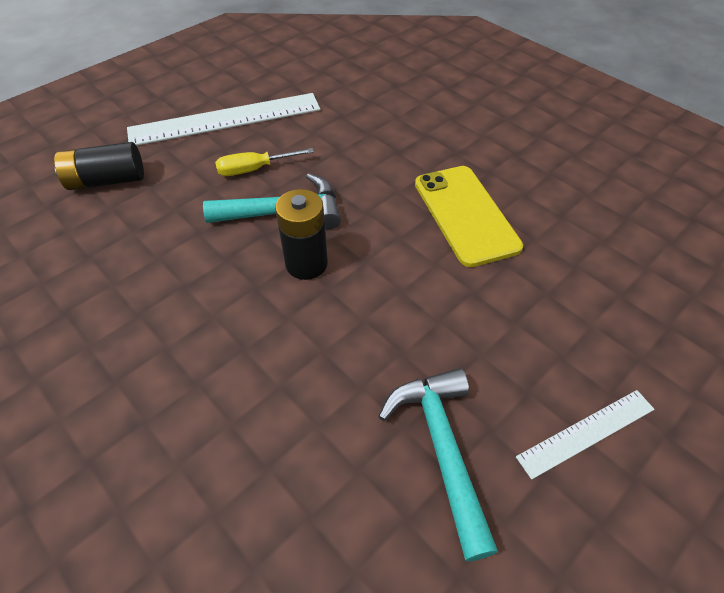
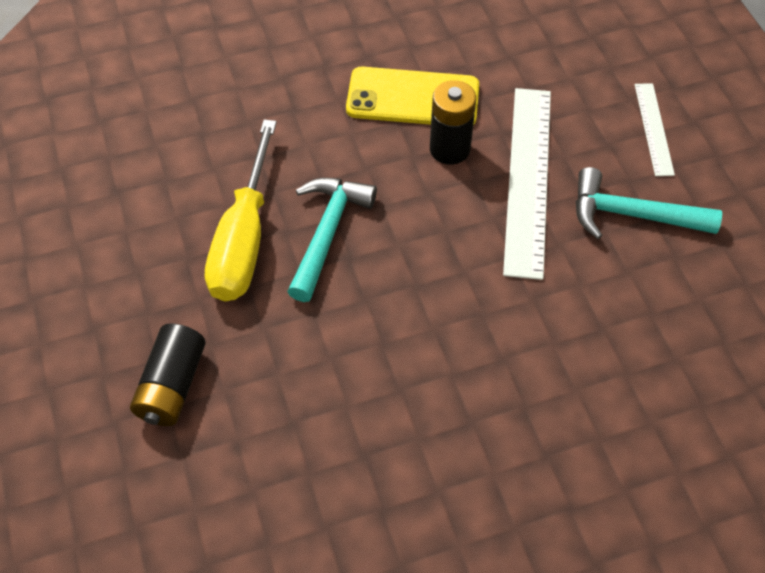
camera: 65 degrees left, 5 degrees up
(225, 119) = (132, 241): white ruler -> white ruler (528, 179)
(254, 169) = (244, 239): yellow screwdriver -> yellow screwdriver, size x1.88
(306, 264) = (408, 237): black battery -> black battery (449, 149)

